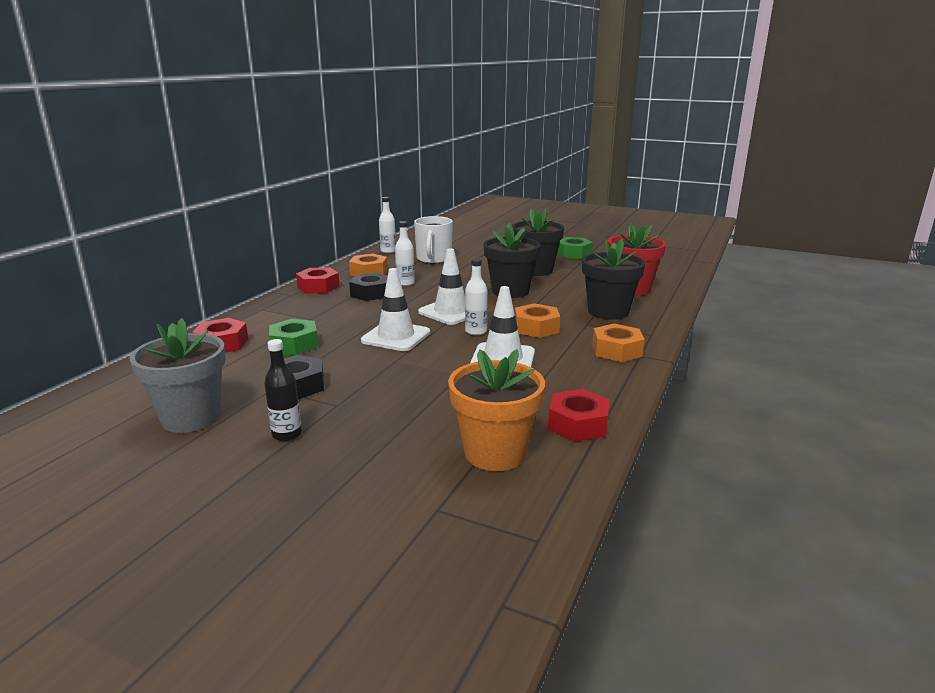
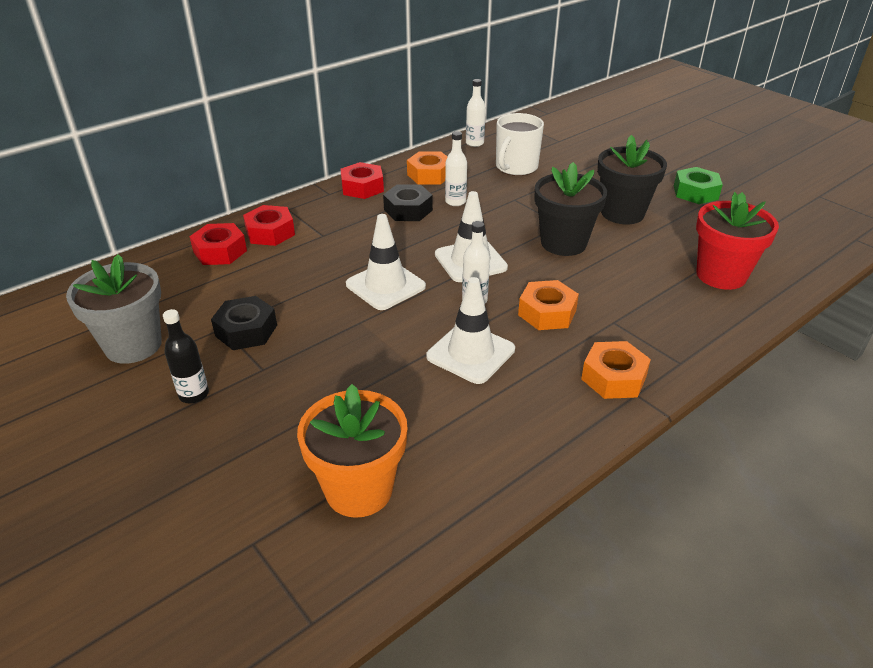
camera: 25 degrees right, 15 degrees up
(294, 344) = (282, 270): green nut -> none
(578, 424) = (475, 479): red nut -> red nut (270, 232)
(608, 312) = (657, 308): black flower pot -> none

